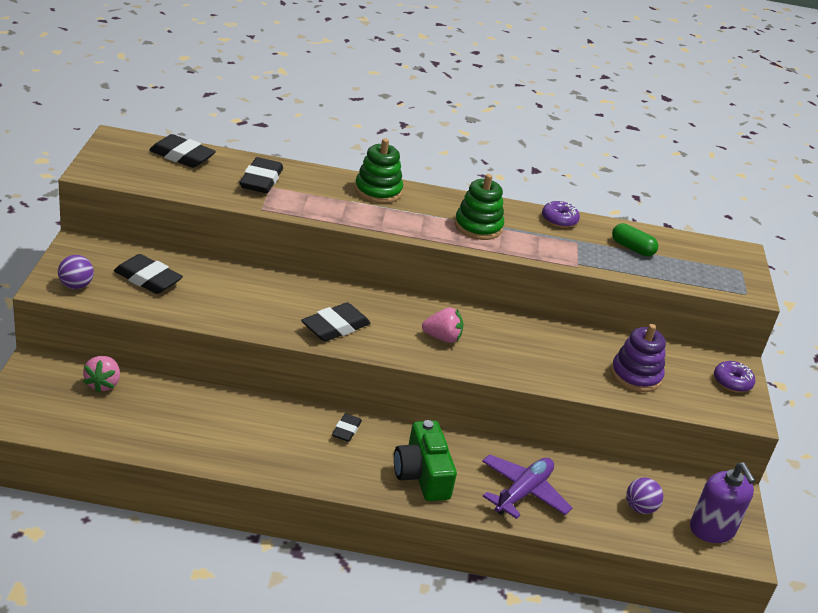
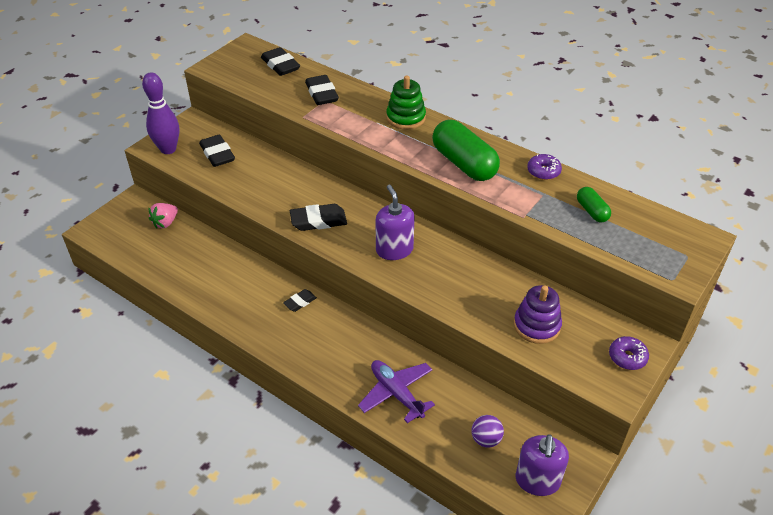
camera: 35 degrees right, 10 degrees up
(76, 285) = (168, 149): purple ball -> purple bowling pin
(261, 180) = (322, 94): black eraser -> black eraser turned 60 degrees counterclockwise
(422, 475) = (329, 354): green camera -> none
(442, 338) = (394, 250): pink strawberry -> purple soap dispenser
(478, 227) = (464, 164): green stacking toy -> green capsule
(523, 492) = (396, 393): purple plane -> purple plane turned 105 degrees counterclockwise

